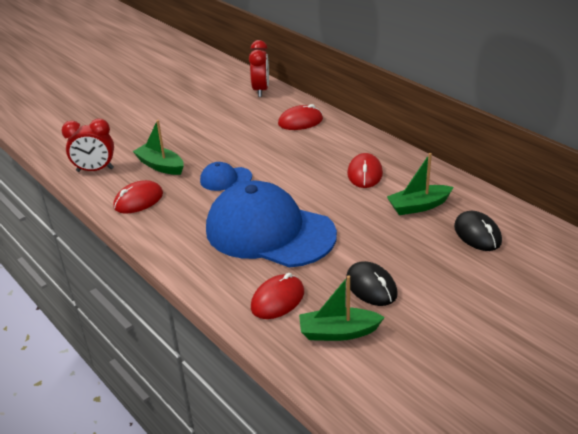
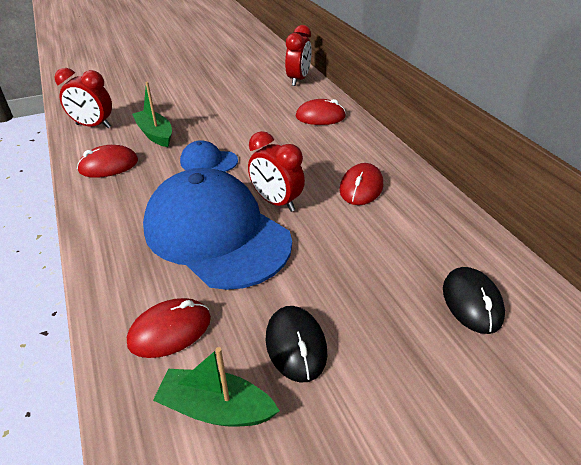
camera: 15 degrees right, 5 degrees up
(303, 199) = (276, 202): none -> red clock
(418, 206) = (408, 243): green boat -> none

